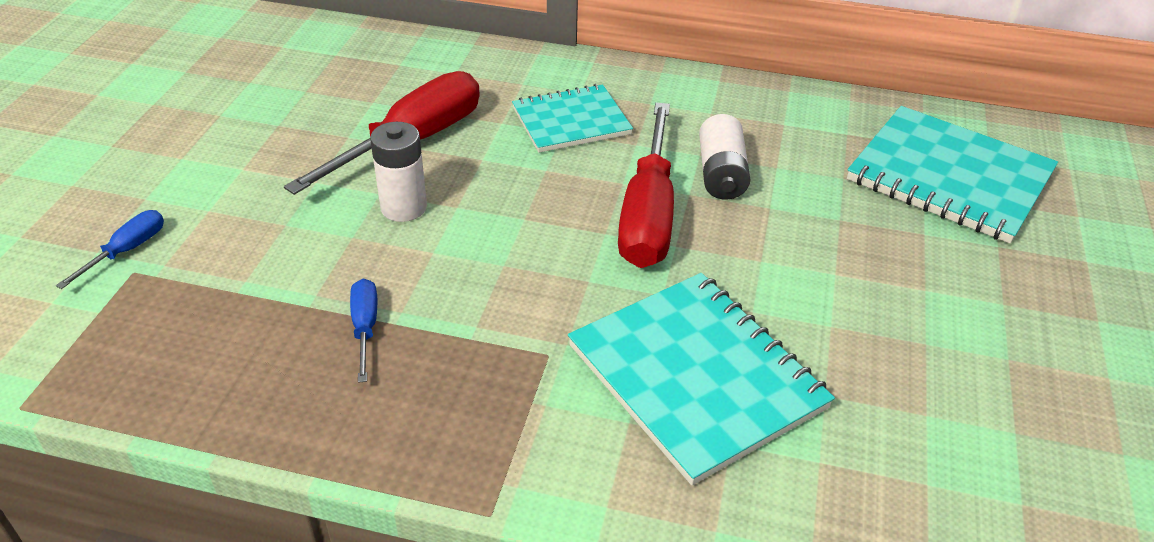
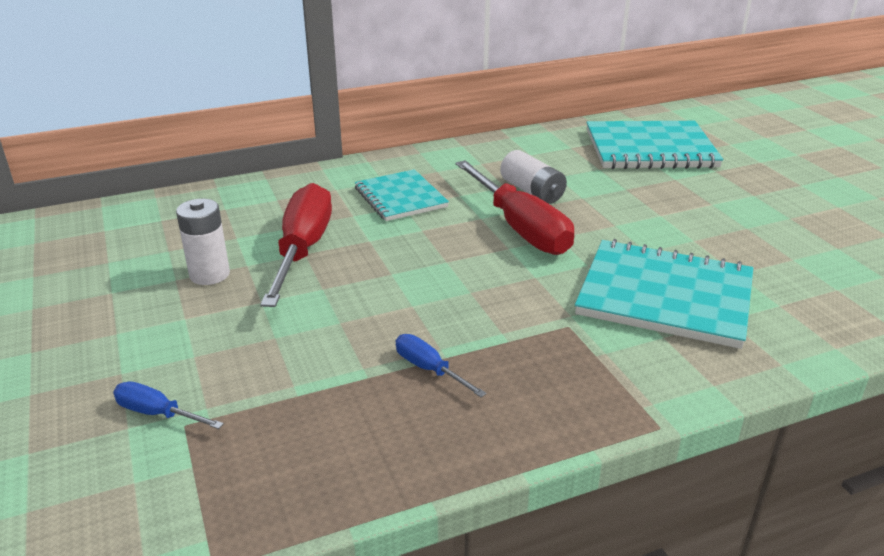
camera: 35 degrees left, 10 degrees down
(127, 250) = (157, 413): blue screwdriver -> blue screwdriver turned 60 degrees counterclockwise
(403, 207) = (353, 289): white battery -> white battery (209, 274)
(571, 121) = (400, 198): turquoise notebook -> turquoise notebook turned 60 degrees counterclockwise

